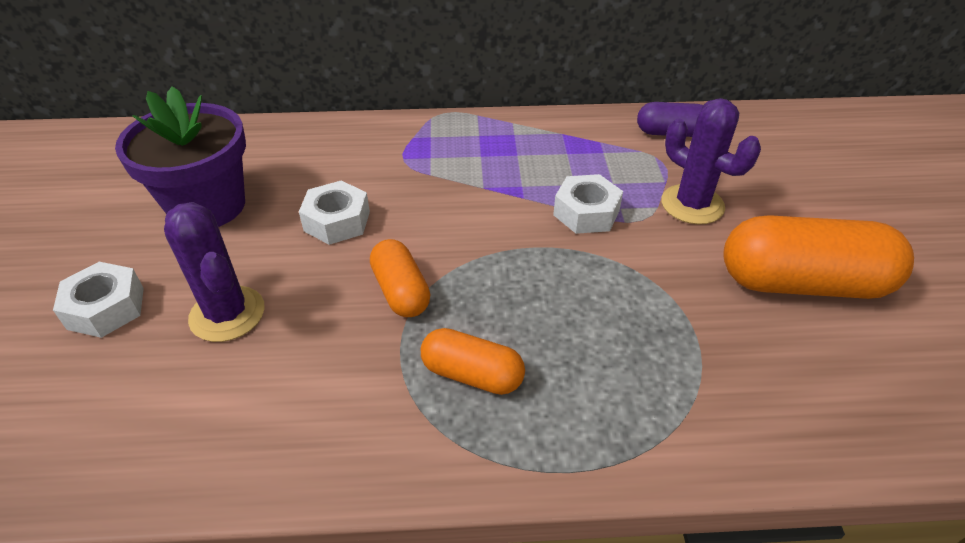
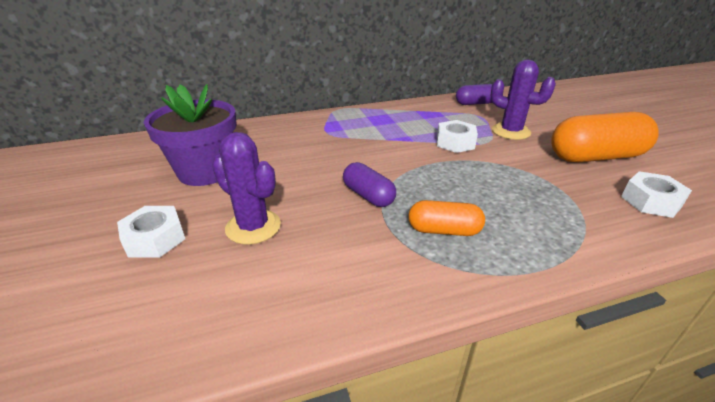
camera: 15 degrees left, 10 degrees down
(337, 221) = (302, 167): white nut -> white nut (651, 201)
(401, 291) = (368, 196): orange capsule -> purple capsule

